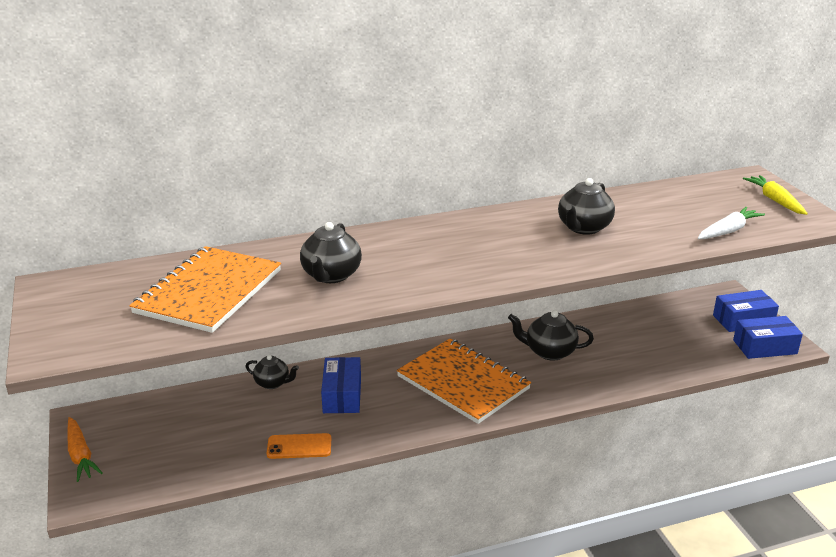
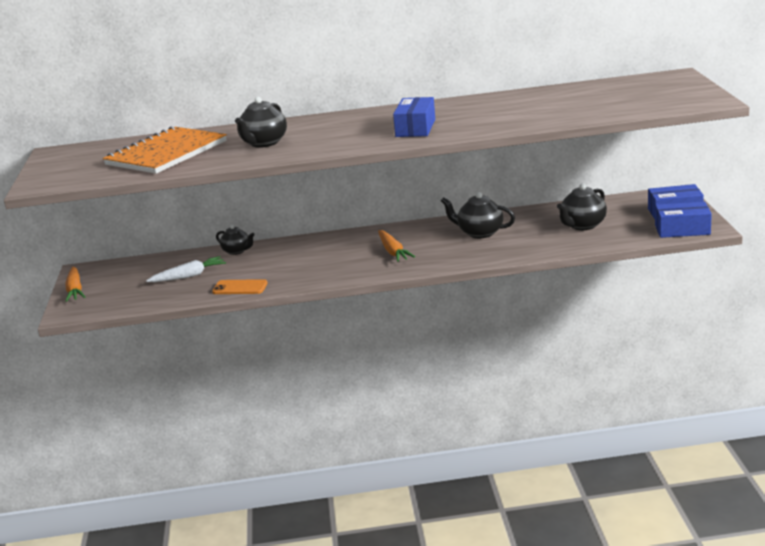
camera: 15 degrees right, 5 degrees down
(342, 395) = (289, 258): blue box -> blue box (415, 128)
(463, 382) = (393, 251): orange notebook -> orange carrot
(583, 228) = (491, 112): black teapot -> black teapot (582, 225)
(728, 231) = (618, 110): white carrot -> white carrot (189, 276)
(775, 200) = (682, 90): yellow carrot -> none

